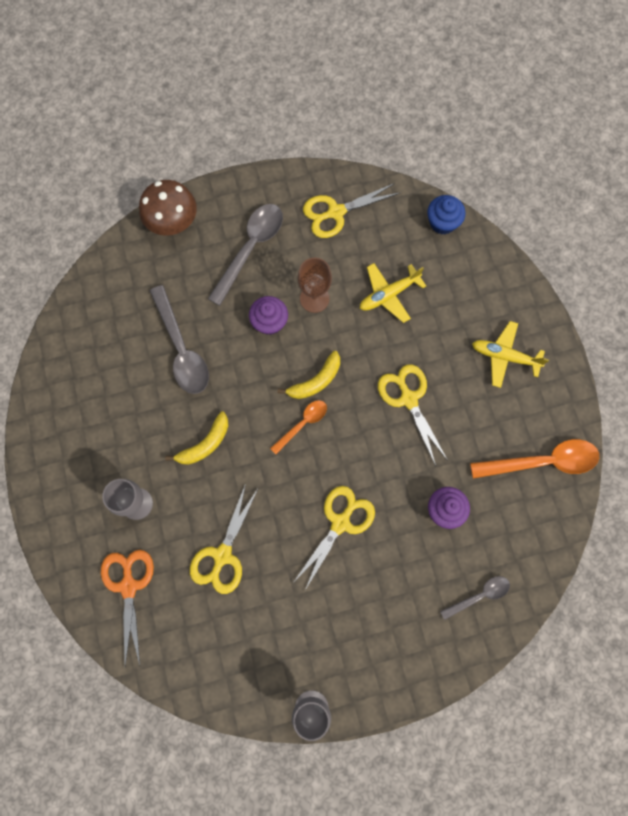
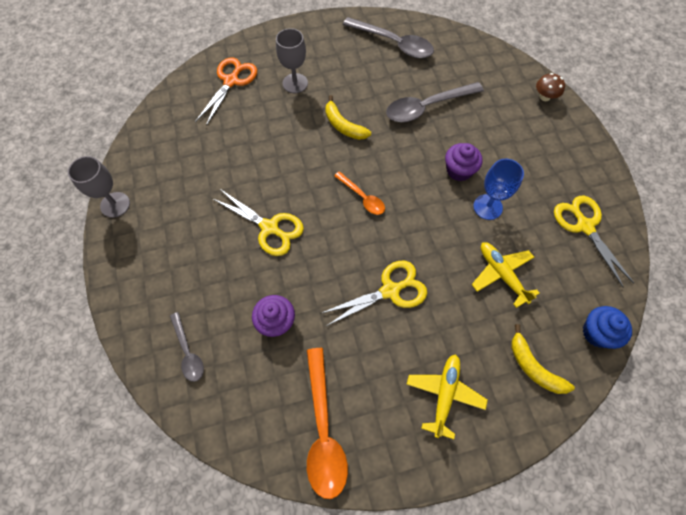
camera: 90 degrees right, 10 degrees down
(128, 586) = (231, 81): orange scissors -> orange scissors turned 60 degrees counterclockwise
(173, 222) = (544, 97): brown mushroom -> brown mushroom, size x0.55
(222, 555) = (249, 140): yellow scissors -> none
(251, 248) = (530, 155): grey spoon -> grey spoon (394, 44)
(314, 298) = (487, 207): brown goblet -> blue goblet
(315, 381) = (404, 208): yellow banana -> yellow banana (533, 367)

